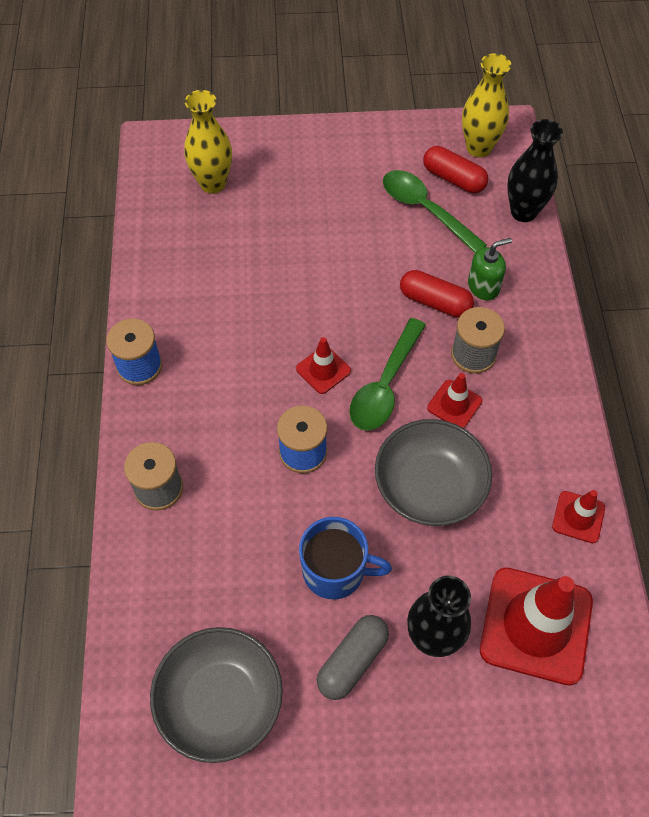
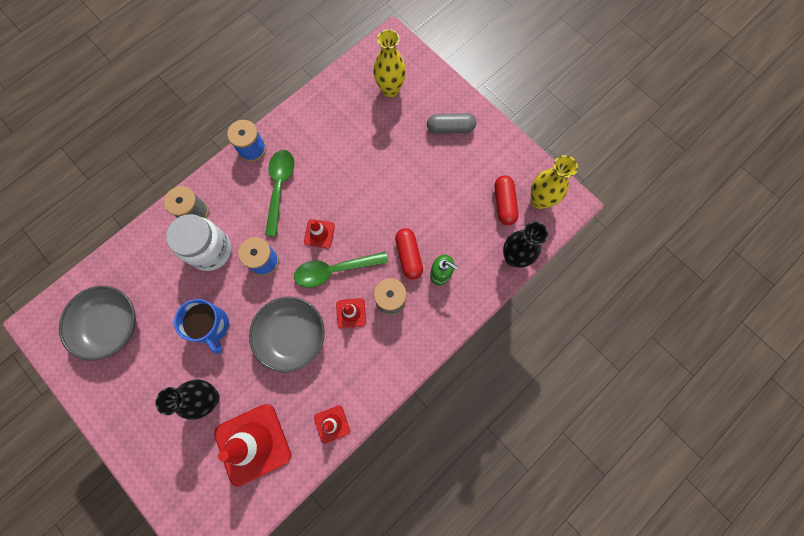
camera: 50 degrees right, 15 degrees up
(230, 503) = (210, 250): none -> white jar
(352, 661) = (171, 369): grey capsule -> grey capsule (450, 128)
(425, 210) = (467, 205): green spoon -> green spoon (279, 188)

